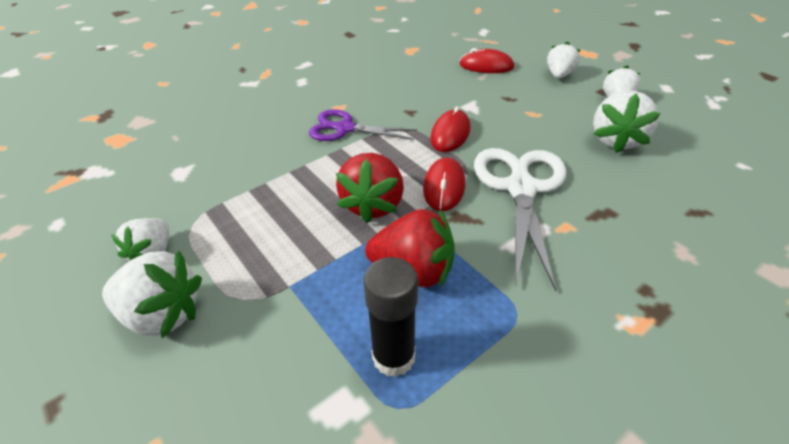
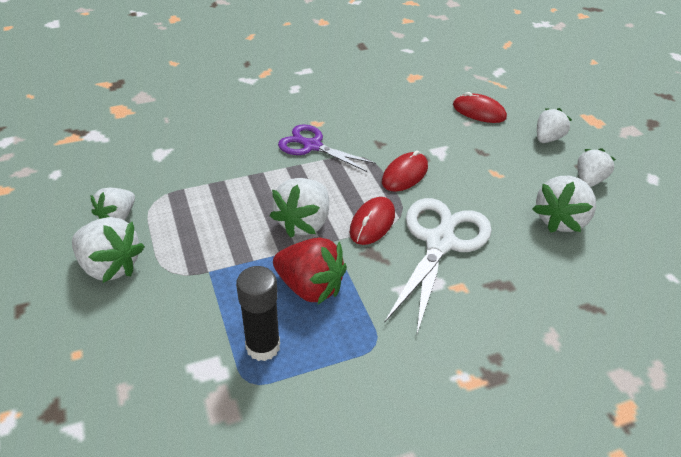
camera: 15 degrees right, 0 degrees up
(373, 204) = (304, 223): red strawberry -> white strawberry

